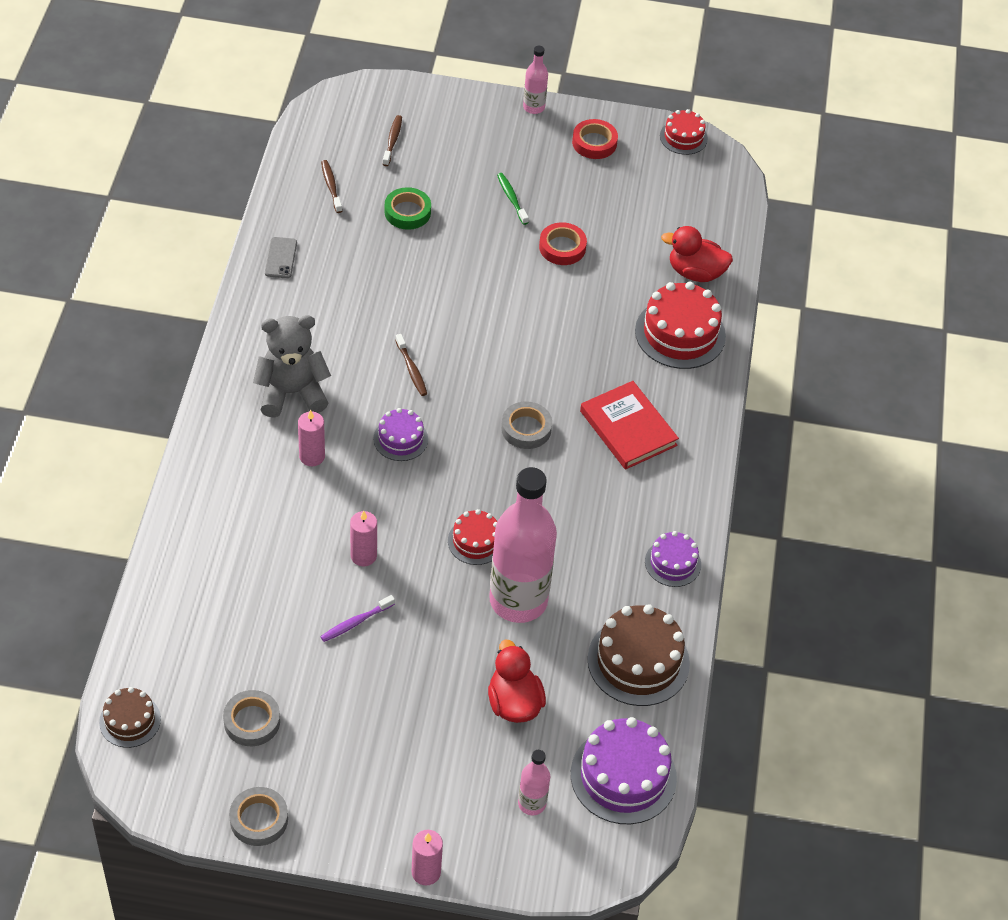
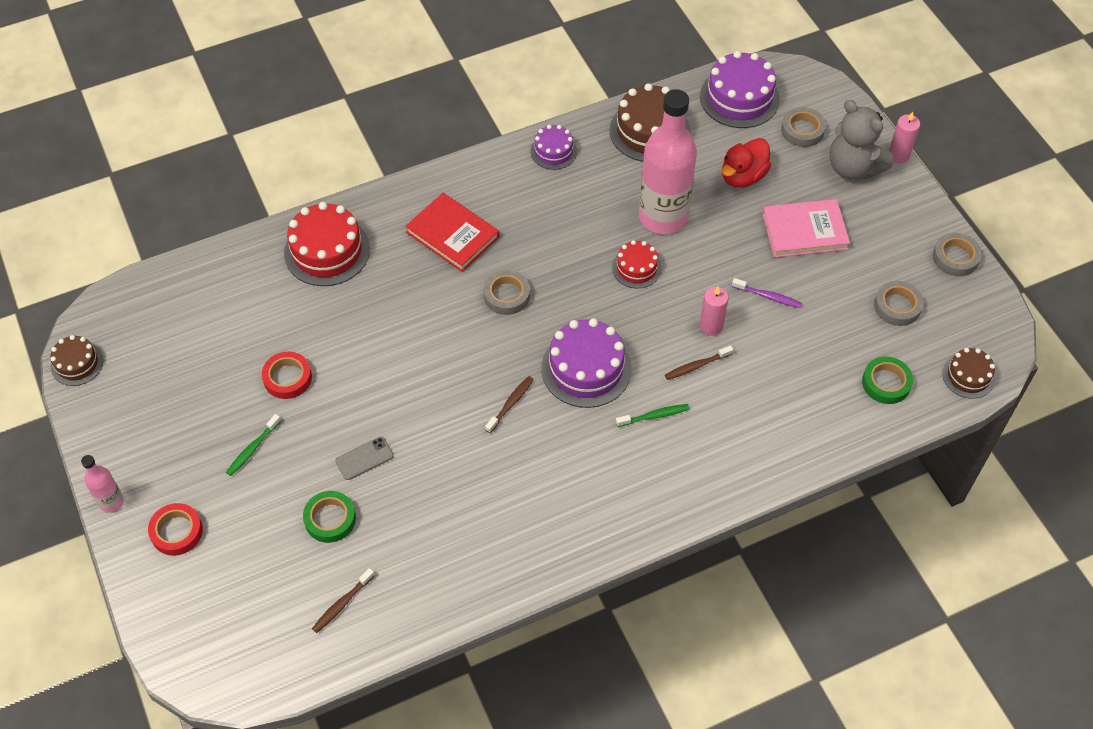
camera: 120 degrees left, 5 degrees up
(185, 648) = (886, 383): none -> green tape
(281, 258) = (464, 583): grey phone -> grey phone (364, 458)
(292, 393) = (605, 471): grey teddy bear -> grey teddy bear (853, 167)
(312, 456) = (654, 416): pink candle -> green toothbrush
(392, 140) = (241, 592): brown toothbrush -> brown toothbrush (696, 366)
(400, 439) = (586, 368): purple cake -> purple cake, size x1.75
(403, 708) = (804, 231): none -> pink book
(532, 803) = (802, 130): pink bottle -> grey tape
(594, 143) = (131, 426): red tape -> red tape (176, 532)
(628, 428) = (452, 235): red book -> red book turned 75 degrees counterclockwise
(683, 137) = (77, 363): red cake -> brown cake
(695, 272) = (249, 273): red duck -> none

